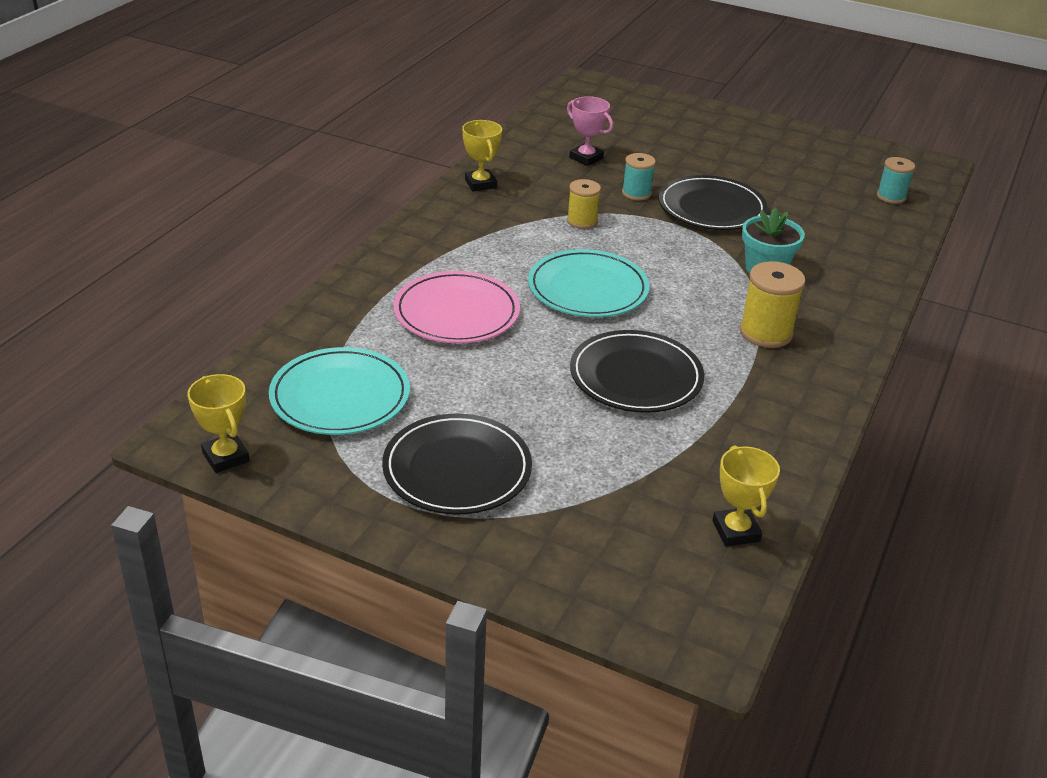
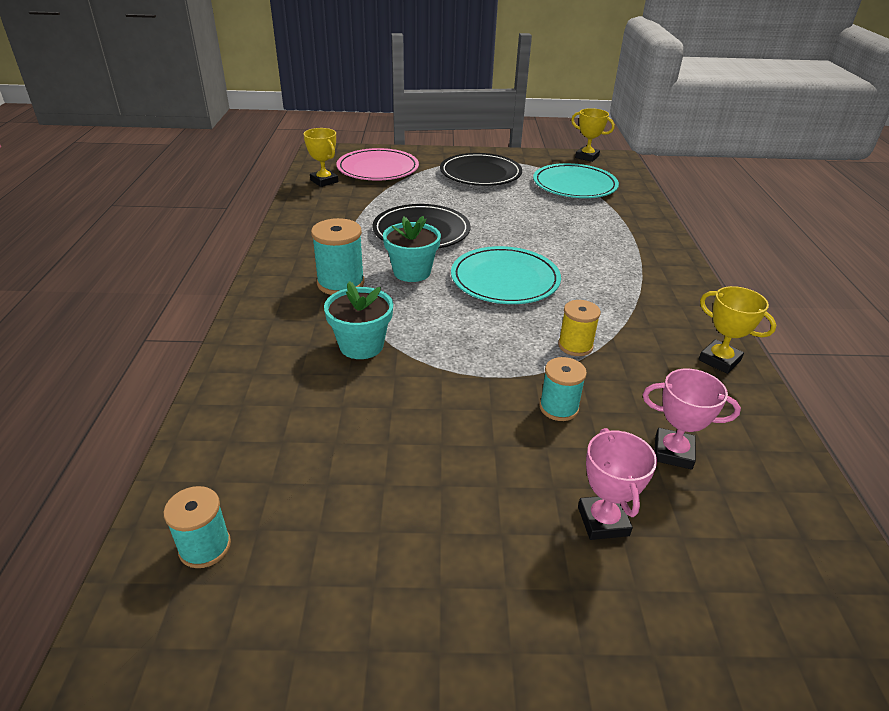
camera: 155 degrees right, 0 degrees up
(456, 312) = (574, 238): pink plate -> pink plate (378, 169)
(661, 149) = (603, 521): none -> pink trophy
(681, 324) = (412, 272): none -> turquoise flower pot
(711, 208) = (459, 415): black plate -> none
(765, 333) = (341, 283): yellow spool -> turquoise spool

